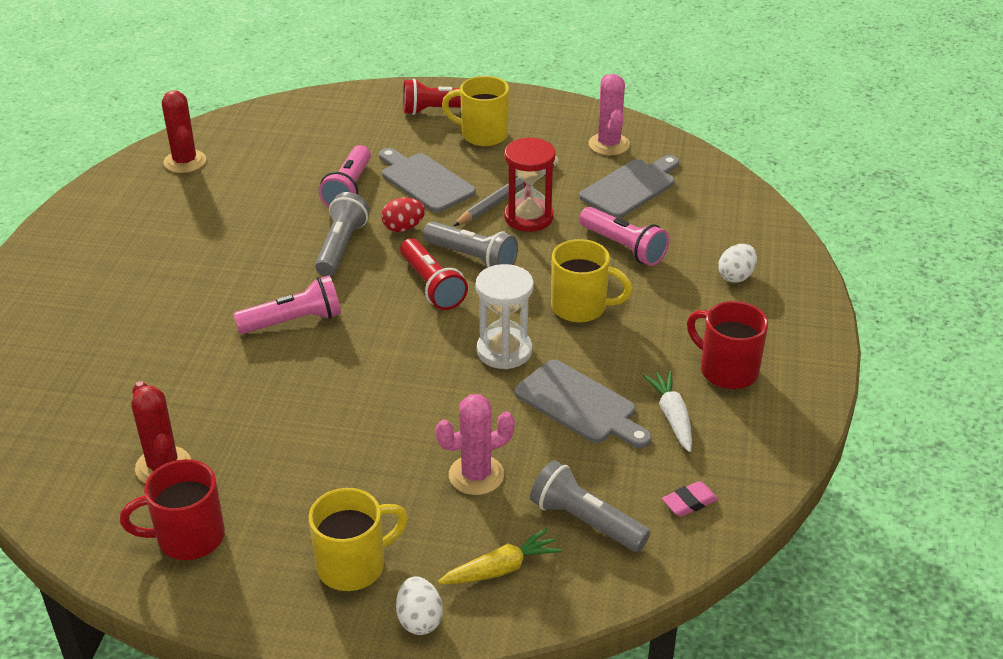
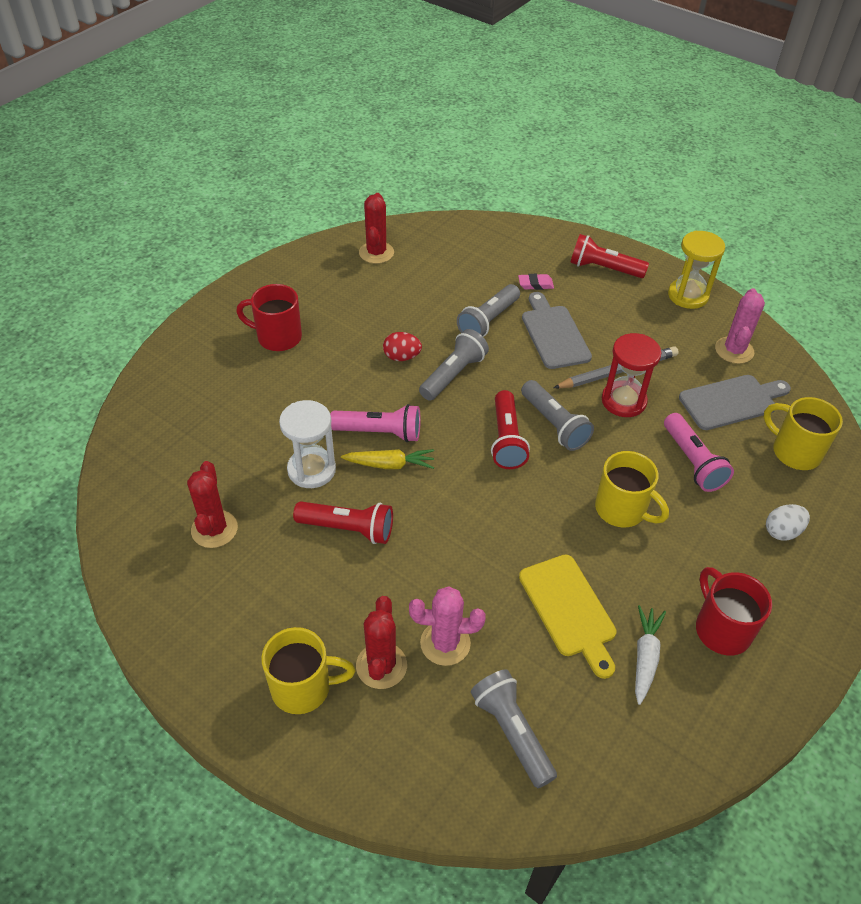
camera: 25 degrees right, 10 degrees up
(188, 538) = (197, 603): red mug -> red mug (277, 337)
(314, 415) = (348, 528): none -> red flashlight
(349, 189) = (488, 321): pink flashlight -> grey flashlight
(403, 228) = (513, 374): red egg -> red egg (402, 357)
(419, 620) = (325, 766): white egg -> none
(423, 517) = (381, 666): none -> red cactus
(482, 135) = (626, 304): yellow mug -> yellow mug (794, 452)
(501, 568) = (417, 747): yellow carrot -> yellow carrot (390, 464)
(504, 351) = (533, 528): white hourglass -> white hourglass (311, 469)
(538, 111) = (688, 295): none -> yellow hourglass
(580, 405) = (569, 610): grey cutting board -> yellow cutting board
(689, 502) = (614, 755): pink eraser -> pink eraser (535, 284)

